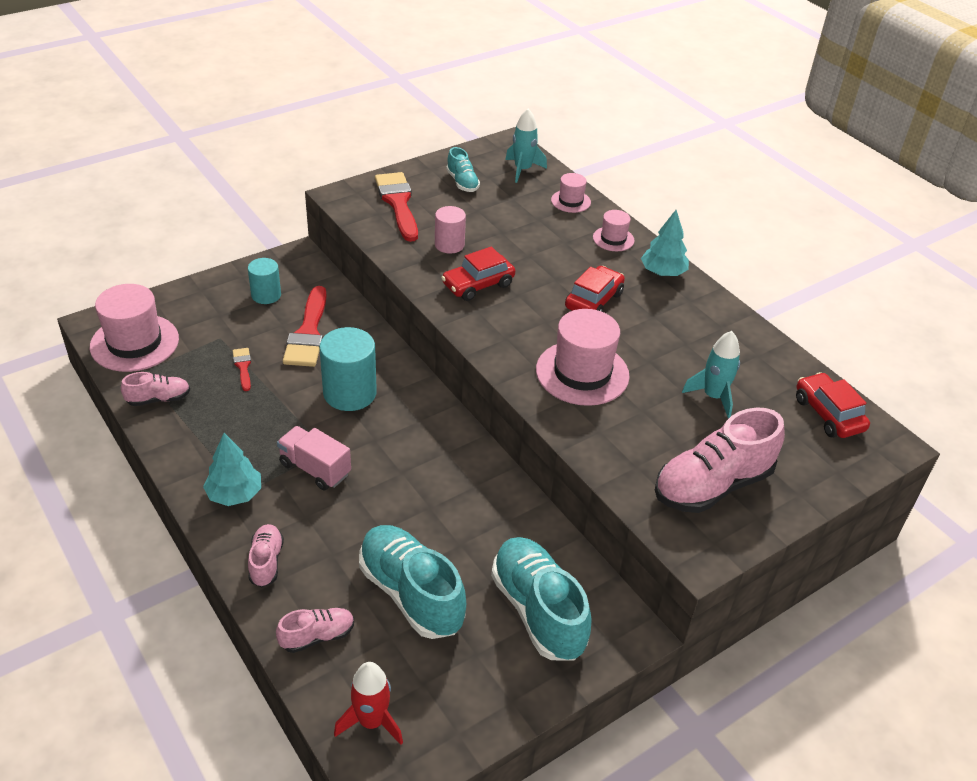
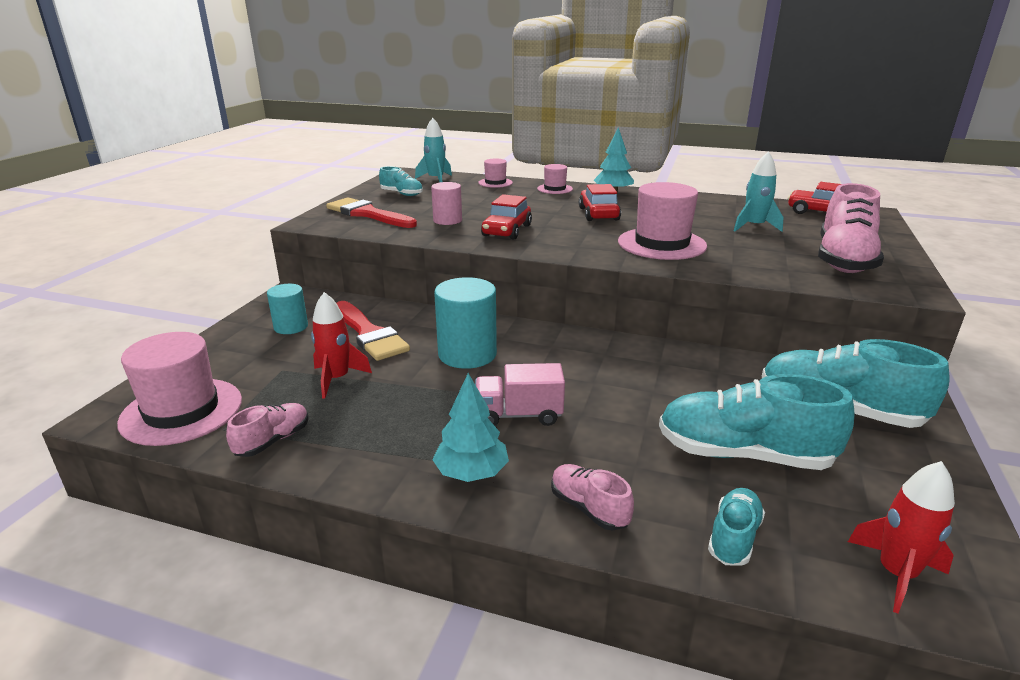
camera: 35 degrees left, 15 degrees down
(243, 367) = (337, 379): red brush -> red rocket
(317, 636) = (733, 537): pink shoe -> turquoise shoe

